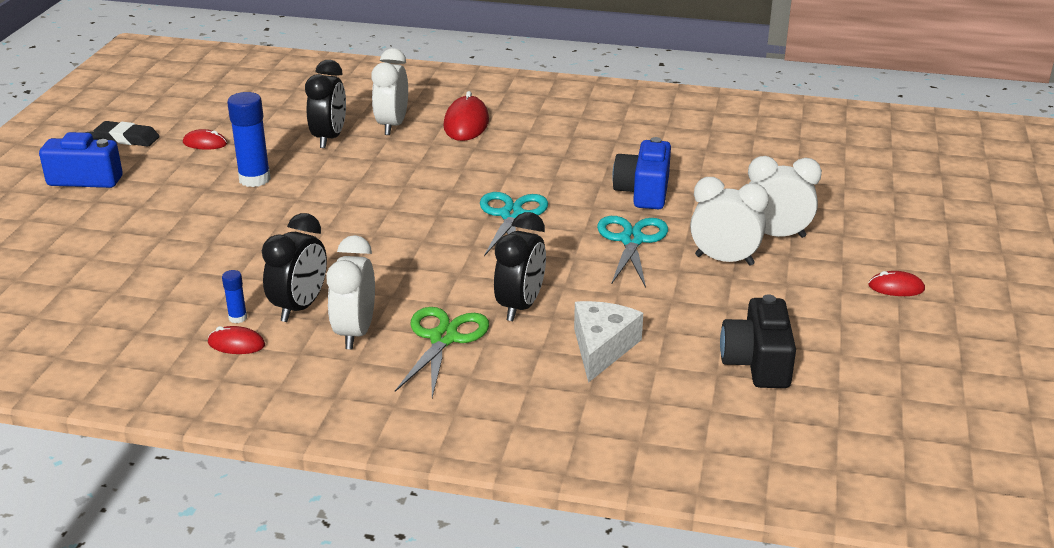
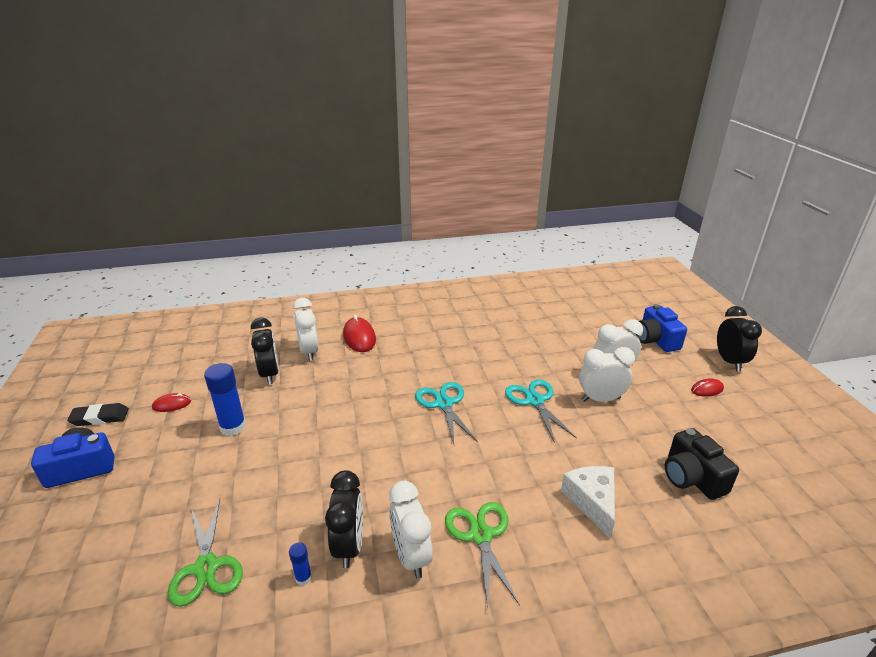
camera: 25 degrees left, 0 degrees up
(155, 284) = (206, 567): none -> green scissors
(236, 344) = (320, 609): red mouse -> none
(520, 306) = (510, 483): black clock -> black clock (729, 361)
(643, 192) = (510, 360): blue camera -> blue camera (656, 340)

